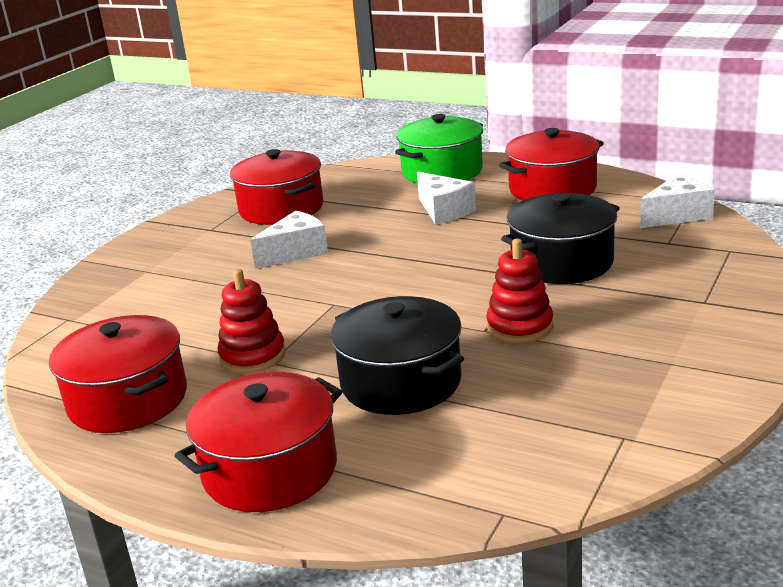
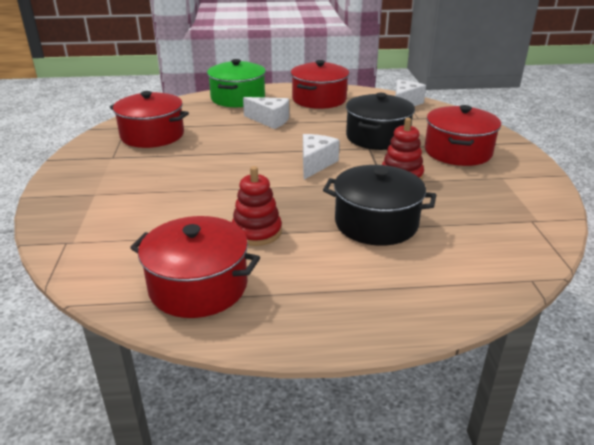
camera: 35 degrees left, 5 degrees up
(270, 470) = (367, 300): red pot -> red pot (458, 152)
(296, 252) = (200, 161): white cheese -> white cheese (315, 164)

